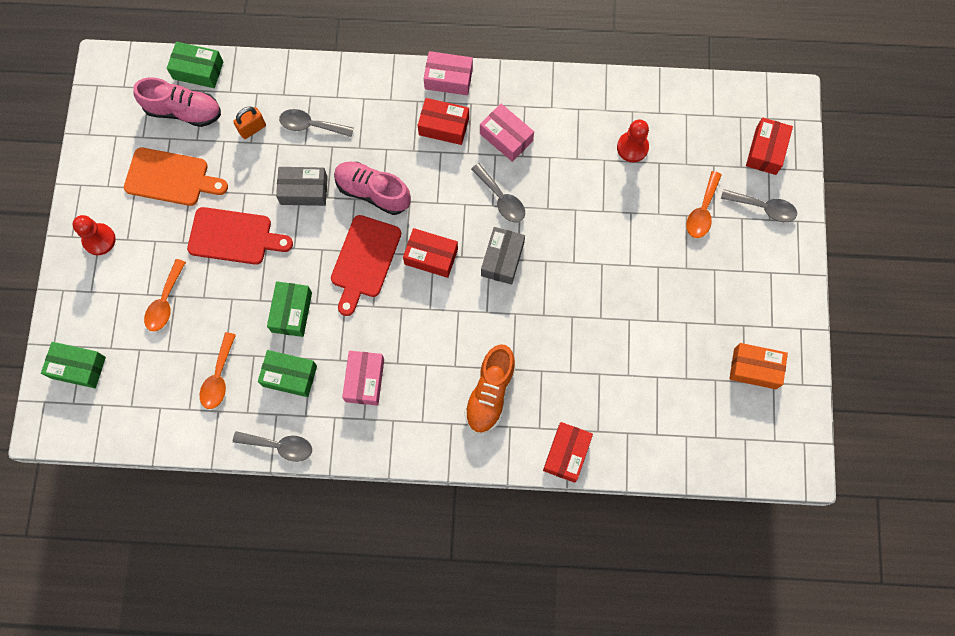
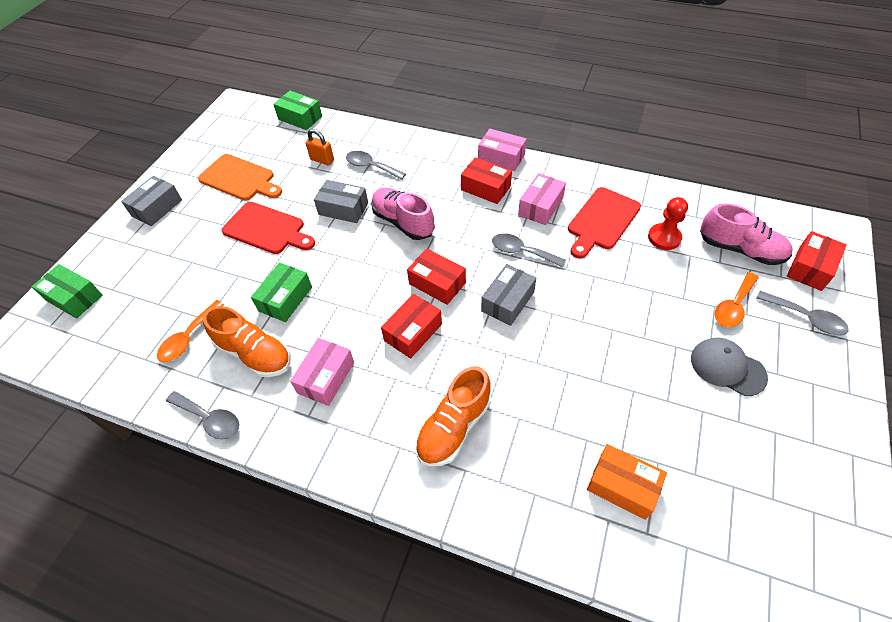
camera: 20 degrees right, 20 degrees down
(99, 240) = (157, 208): red pawn -> grey box
(165, 302) = (180, 264): orange spoon -> none
(183, 111) = (275, 139): pink shoe -> pink shoe (740, 249)
(252, 129) = (322, 160): orange padlock -> orange padlock turned 45 degrees clockwise
(289, 376) = (255, 354): green box -> orange shoe
(364, 260) = (372, 272): red cutting board -> red cutting board (602, 221)
(501, 199) = (522, 252): grey spoon -> grey spoon turned 135 degrees clockwise
(506, 137) = (540, 206): pink box -> pink box turned 60 degrees clockwise
(566, 454) = (525, 523): red box -> red box (413, 332)
(702, 276) = (727, 367): none -> grey cap
(755, 368) = (788, 487): orange box -> orange box (622, 486)

